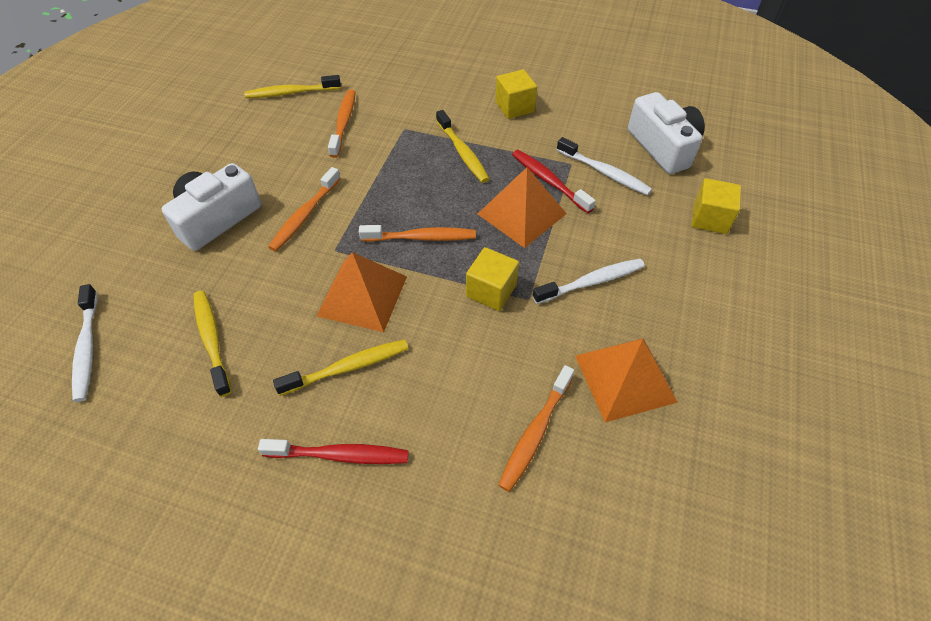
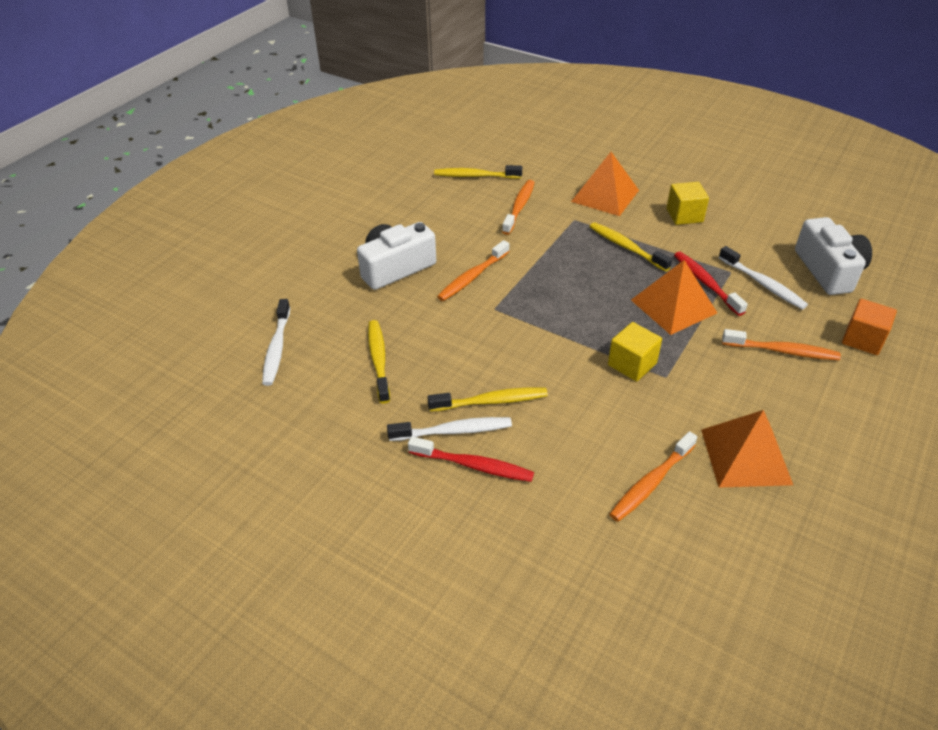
camera: 15 degrees right, 10 degrees down
(362, 296) = (513, 348): orange pyramid -> orange pyramid (605, 196)
(421, 237) = (575, 311): orange toothbrush -> orange toothbrush (782, 351)
(462, 152) = (626, 247): yellow toothbrush -> yellow toothbrush turned 150 degrees clockwise
(591, 282) = (730, 373): white toothbrush -> white toothbrush (453, 431)
(710, 218) = (862, 339): yellow cube -> orange cube

